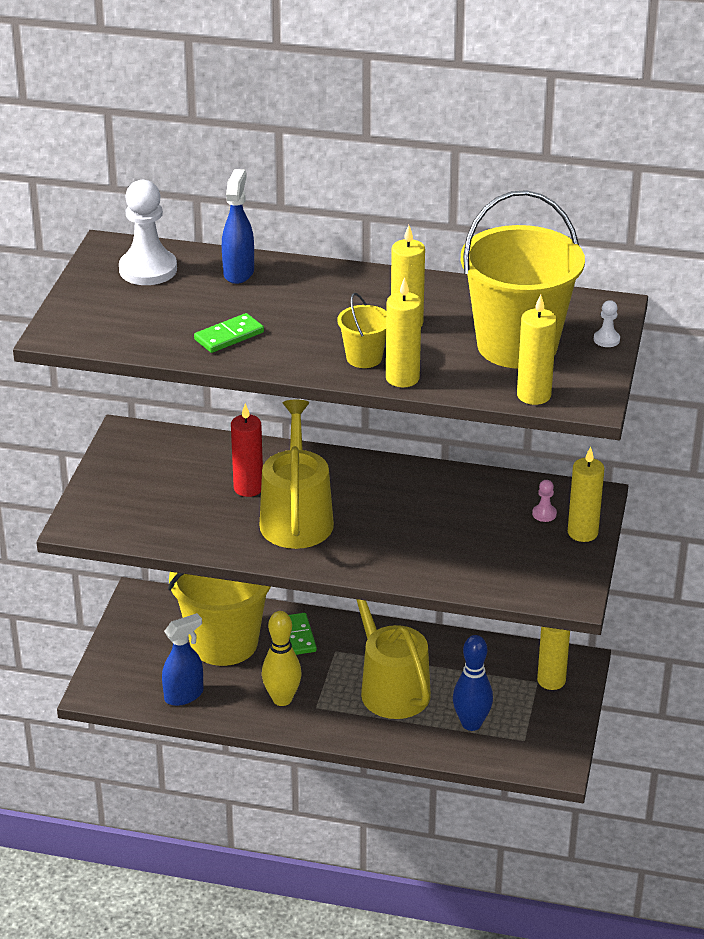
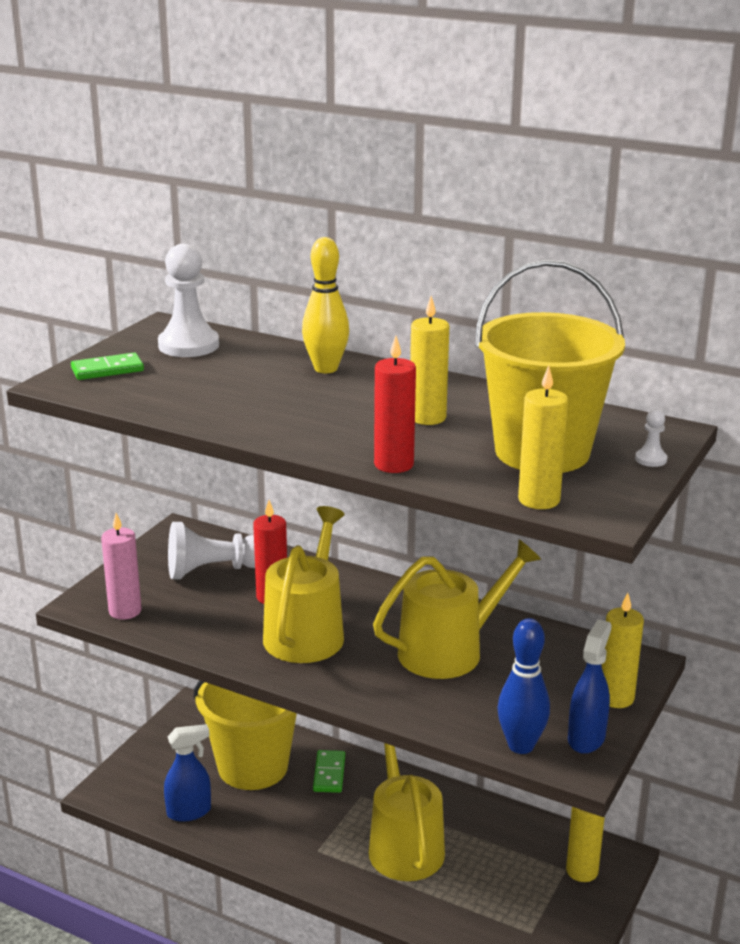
camera: 15 degrees right, 10 degrees down
(120, 525) = (125, 611): none -> pink candle
(180, 470) = (213, 570): none -> white pawn
(229, 336) = (230, 405): green domino -> green domino (107, 370)
(239, 272) = (277, 357): blue spray bottle -> blue spray bottle (586, 738)
(282, 699) = (286, 835): yellow bowling pin -> yellow bowling pin (326, 369)
(364, 358) = (362, 441): yellow bucket -> none
(402, 378) = (394, 464): yellow candle -> red candle
(428, 513) = (449, 650): none -> yellow watering can
(471, 724) = (477, 902): blue bowling pin -> blue bowling pin (521, 746)
(544, 514) = (578, 671): pink pawn -> none

